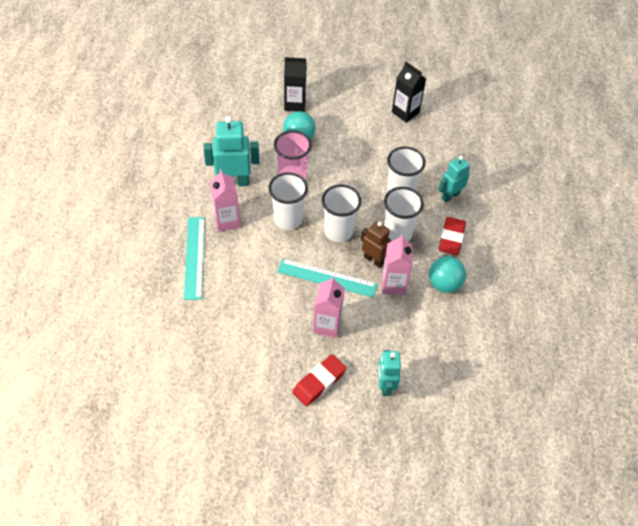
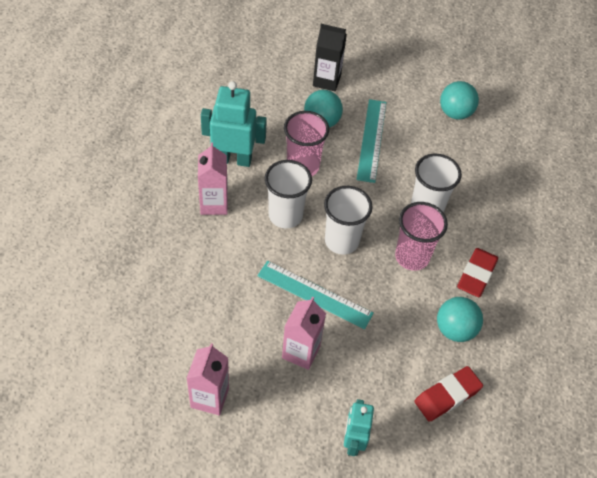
camera: 10 degrees right, 0 degrees up
(194, 257) = (165, 239): turquoise ruler -> turquoise ruler (371, 140)
(319, 382) = (274, 420): red eraser -> red eraser (447, 396)
(374, 260) = (376, 283): brown robot -> none
(393, 284) = (392, 318): pink carton -> pink carton (209, 397)
(397, 233) = (412, 257): white cup -> pink cup
(405, 112) = (455, 113): black carton -> turquoise ball
(450, 196) = (486, 223): turquoise robot -> none

